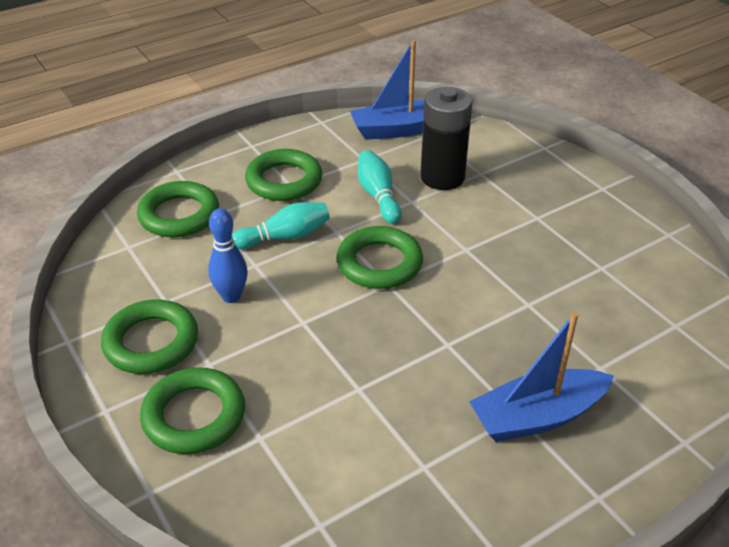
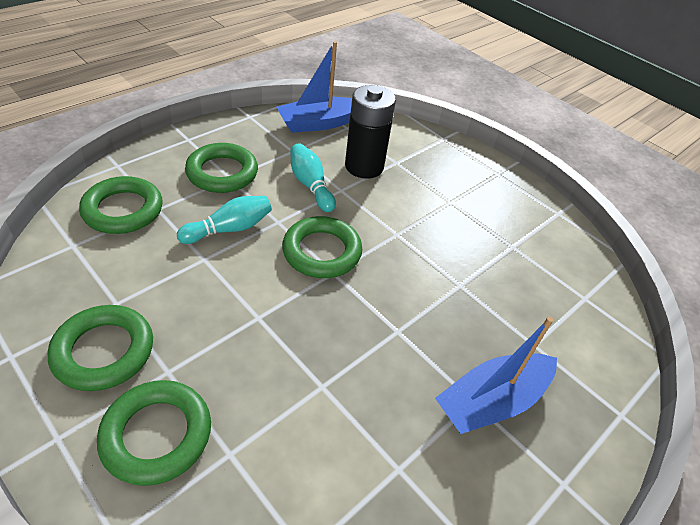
camera: 15 degrees left, 5 degrees up
(231, 296) = (183, 294): blue bowling pin -> none

